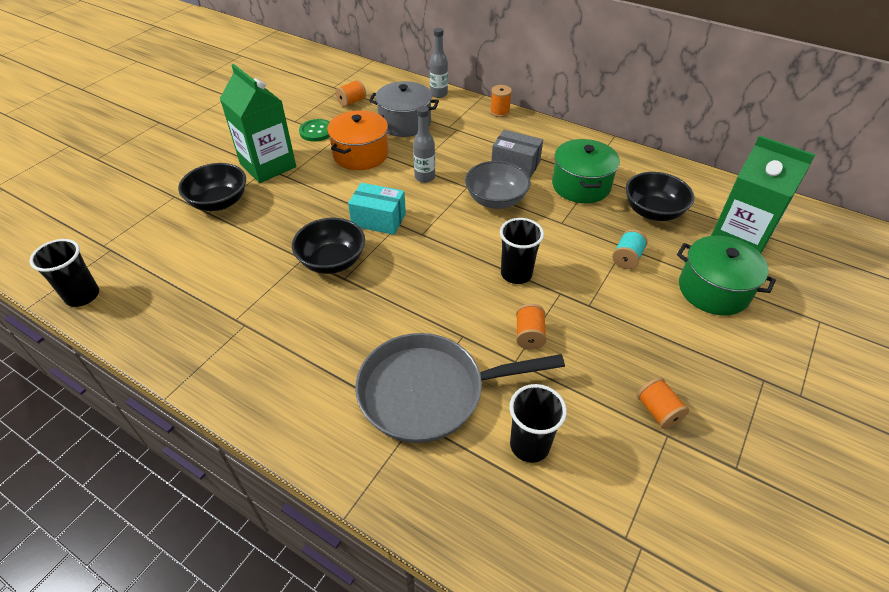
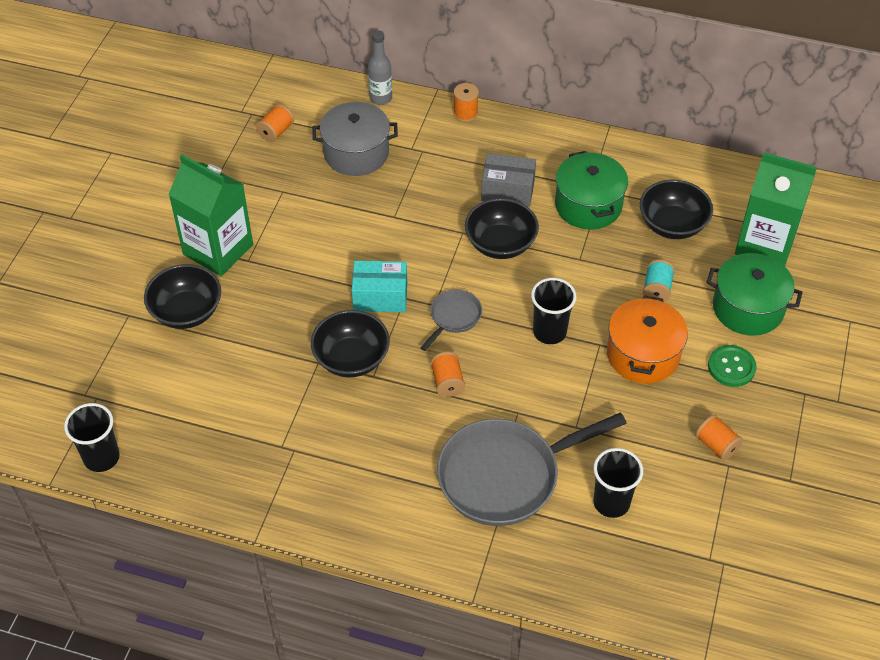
camera: 15 degrees left, 5 degrees up
(316, 131) = (253, 187): green button -> green button (731, 367)
(361, 154) = (322, 211): orange pot -> orange pot (643, 354)
(424, 177) = (410, 229): grey bottle -> none
(434, 246) = (453, 317): none -> grey pan
(496, 200) = (500, 244): grey bowl -> black bowl
(529, 335) = (581, 397): orange spool -> orange spool (447, 382)

